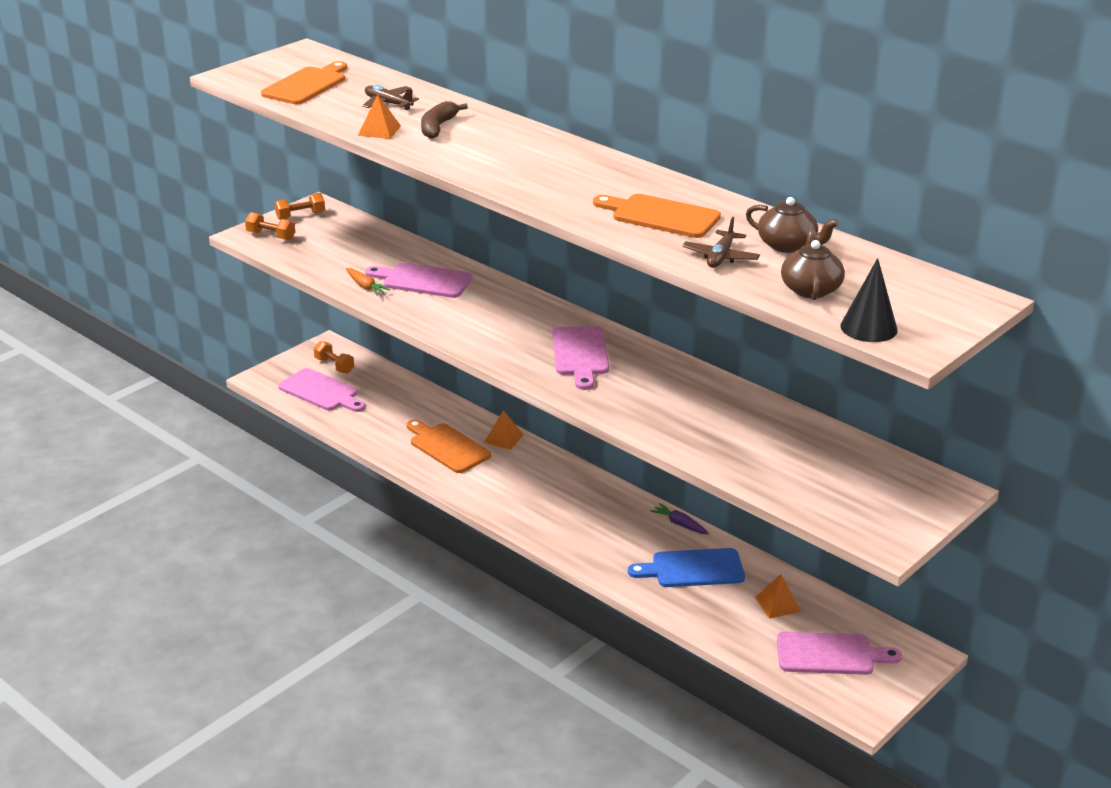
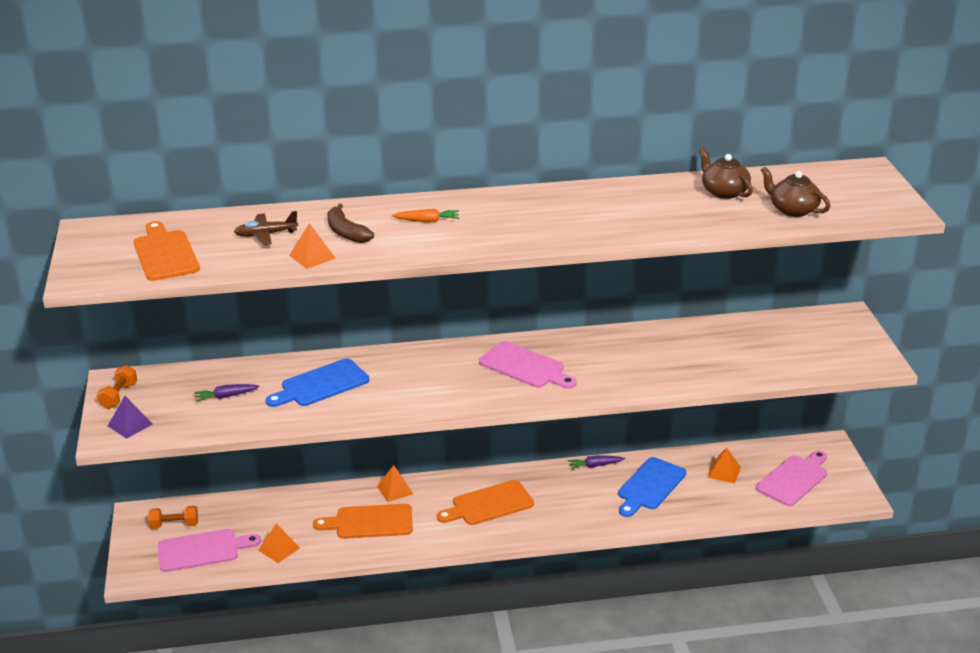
camera: 50 degrees left, 0 degrees up
(271, 236) = (130, 425): orange dumbbell -> purple pyramid
(354, 252) = (226, 396): none -> purple carrot
(363, 423) = (279, 549): none -> orange pyramid
(365, 286) = (290, 414): orange carrot -> orange carrot (427, 221)
(423, 281) = (321, 385): pink cutting board -> blue cutting board
(661, 216) = (623, 213): orange cutting board -> orange cutting board (489, 504)
(720, 257) = (712, 218): brown plane -> none
(788, 245) = (724, 192): brown teapot -> brown teapot turned 105 degrees counterclockwise
(868, 328) = (865, 214): black cone -> none

